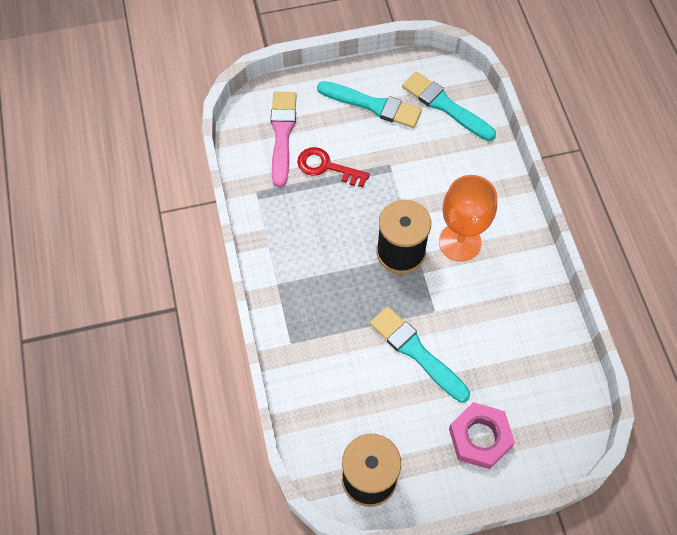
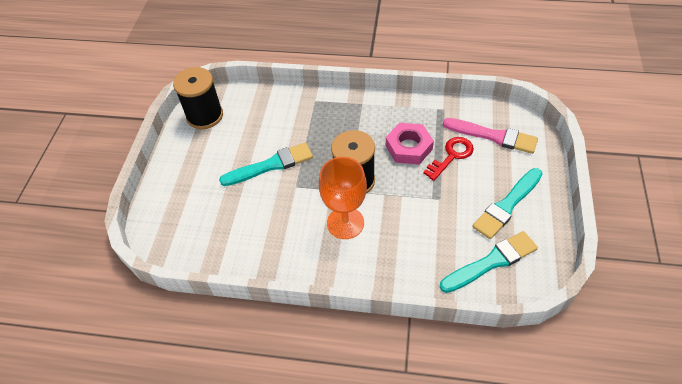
camera: 115 degrees right, 10 degrees down
(480, 437) = (191, 181): pink nut -> pink nut (409, 147)

